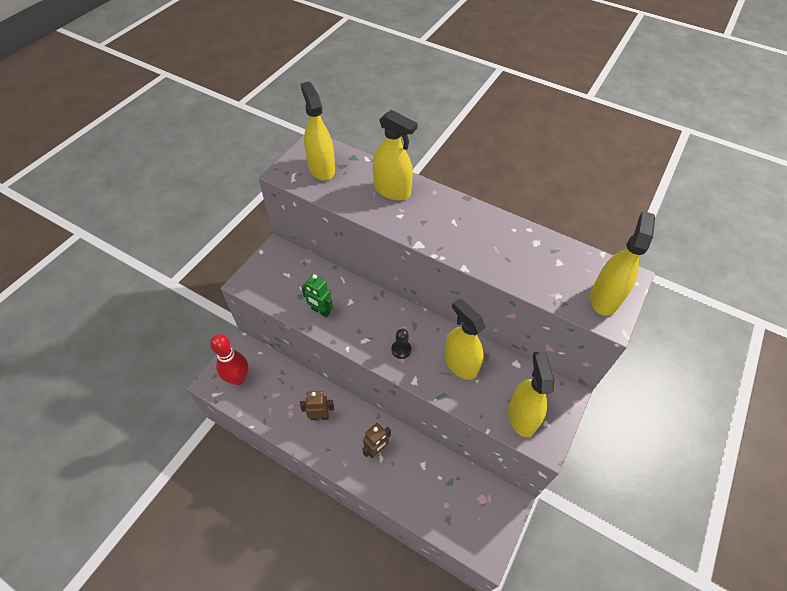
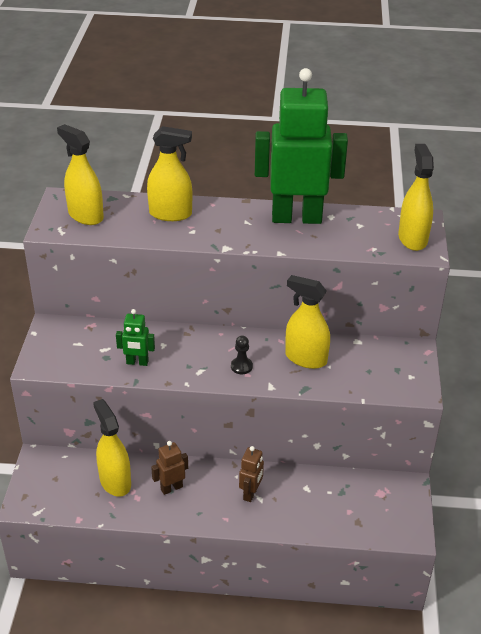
camera: 25 degrees left, 15 degrees down
(238, 378) = (55, 488): red bowling pin -> none
(502, 233) = (296, 218): none -> green robot
(522, 416) = (386, 378): yellow spray bottle -> yellow spray bottle (115, 481)

